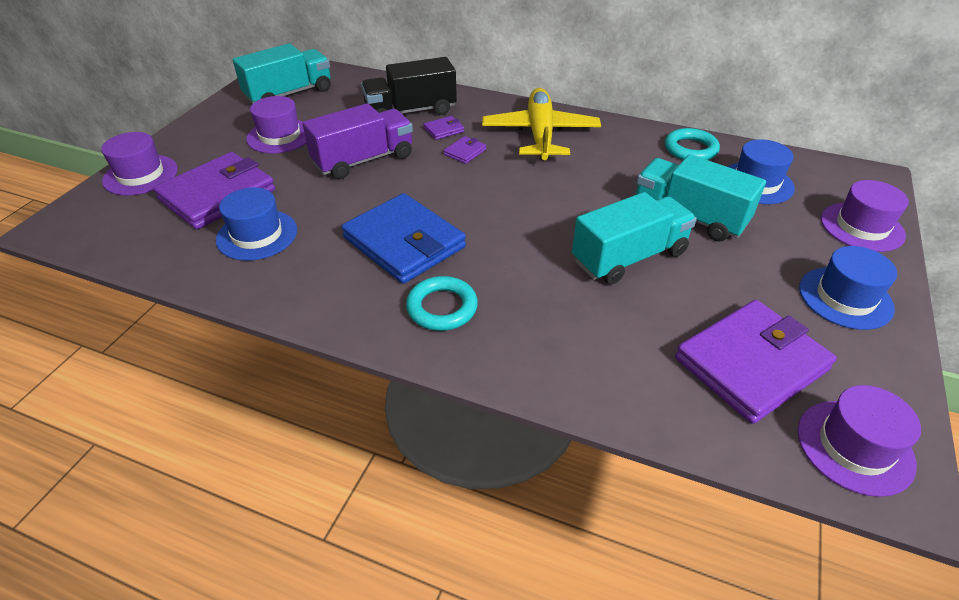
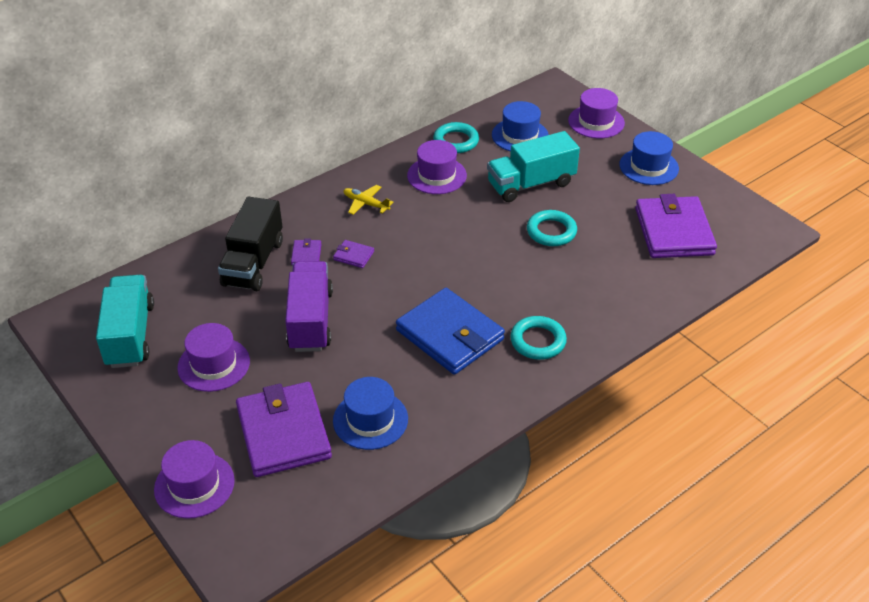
camera: 60 degrees left, 0 degrees up
(404, 242) = (450, 335): blue wallet -> blue wallet turned 60 degrees clockwise
(465, 152) = (353, 256): purple wallet -> purple wallet turned 45 degrees counterclockwise
(540, 134) = (366, 204): yellow plane -> yellow plane, size x0.45
(629, 257) = (551, 231): turquoise truck -> turquoise ring
(854, 447) = (747, 228): purple hat -> purple hat (436, 175)

